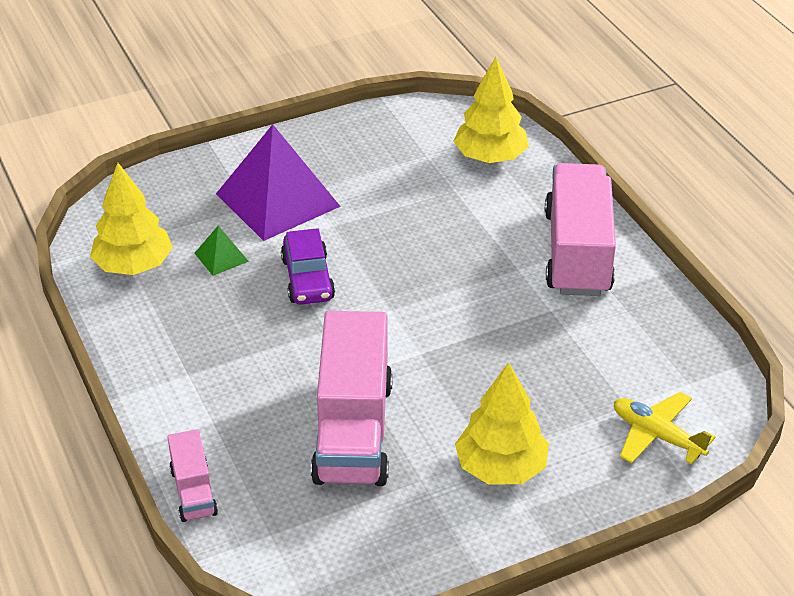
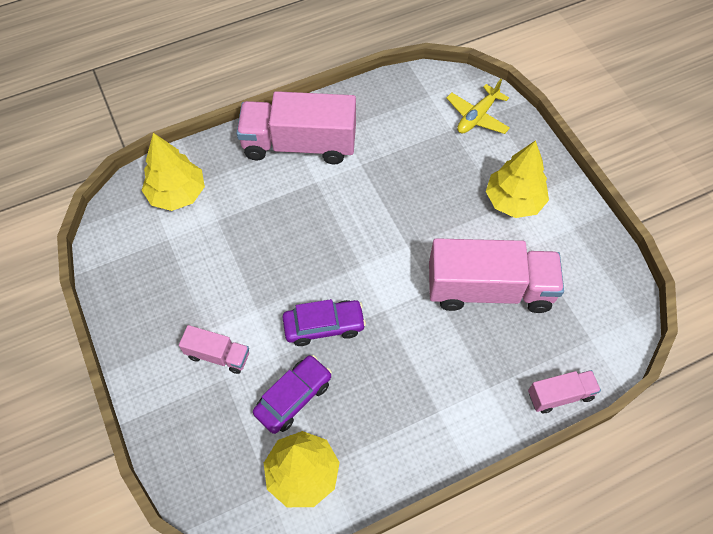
camera: 90 degrees left, 20 degrees up
(221, 257) = (293, 397): green pyramid -> purple car
(277, 200) = (218, 355): purple pyramid -> pink truck

